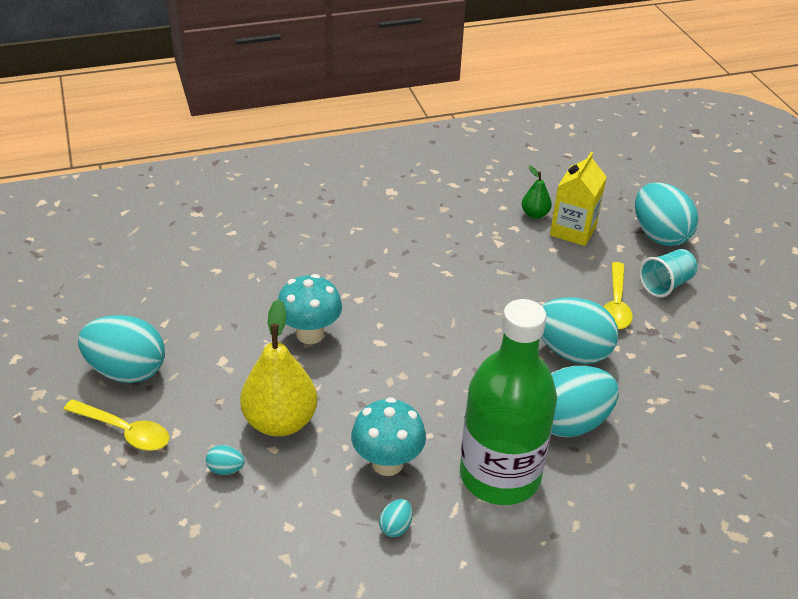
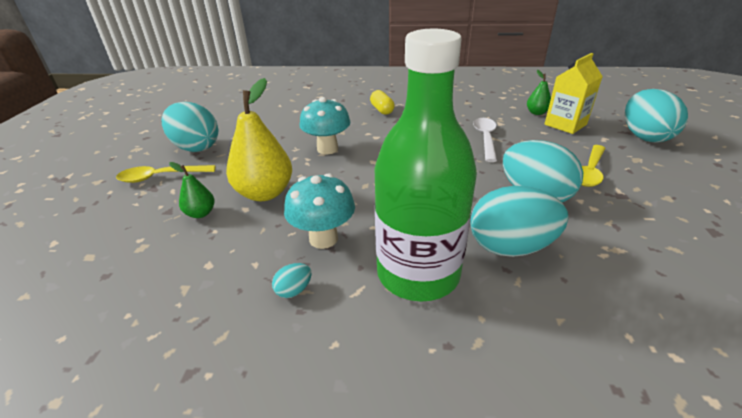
camera: 25 degrees right, 5 degrees down
(124, 431) = (161, 177): yellow spoon -> yellow spoon turned 120 degrees clockwise
(226, 469) = (200, 213): turquoise egg -> green pear
(339, 245) = (382, 110): none -> yellow capsule
(492, 274) = (485, 138): none -> white spoon
(666, 284) = (643, 167): turquoise cup -> none

